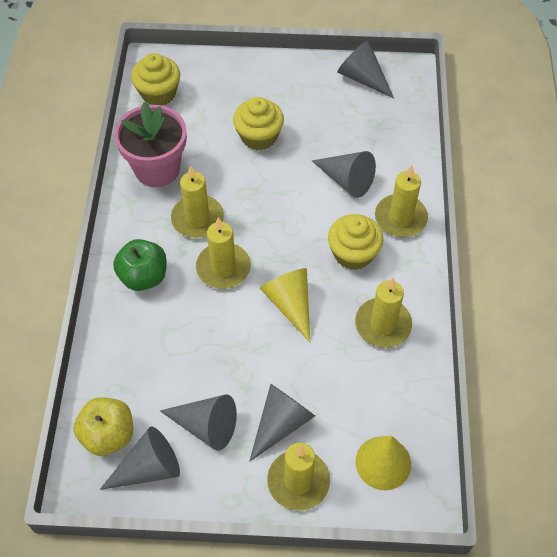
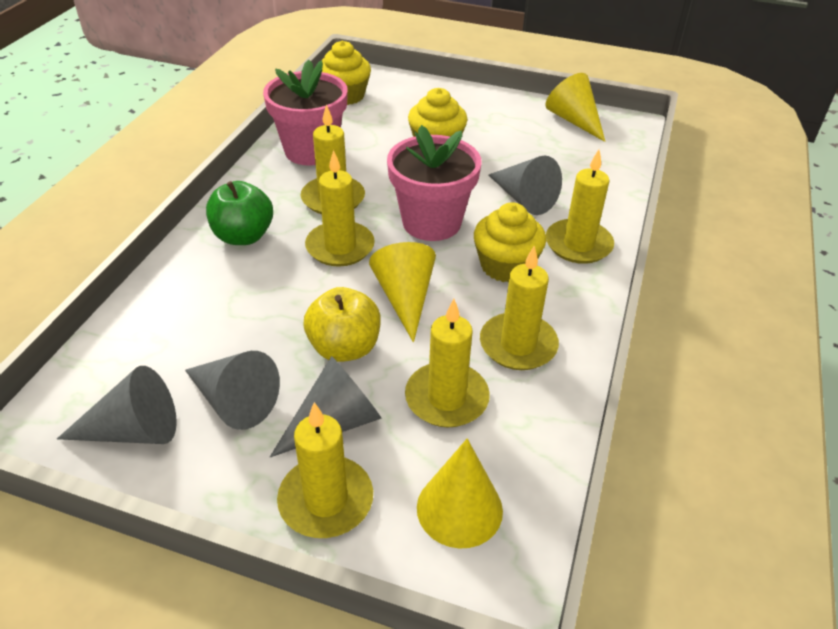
camera: 15 degrees right, 15 degrees down
(108, 435) = (106, 381): yellow apple -> yellow apple (344, 348)
(284, 224) = (431, 222): none -> pink flower pot
(348, 383) = (446, 398): none -> yellow candle
(362, 78) = (574, 120): grey cone -> yellow cone

